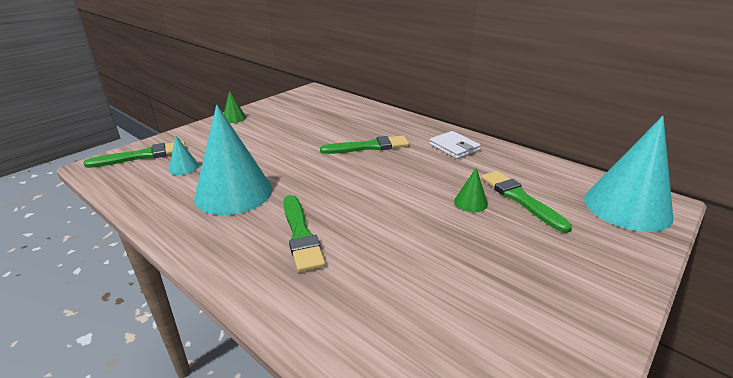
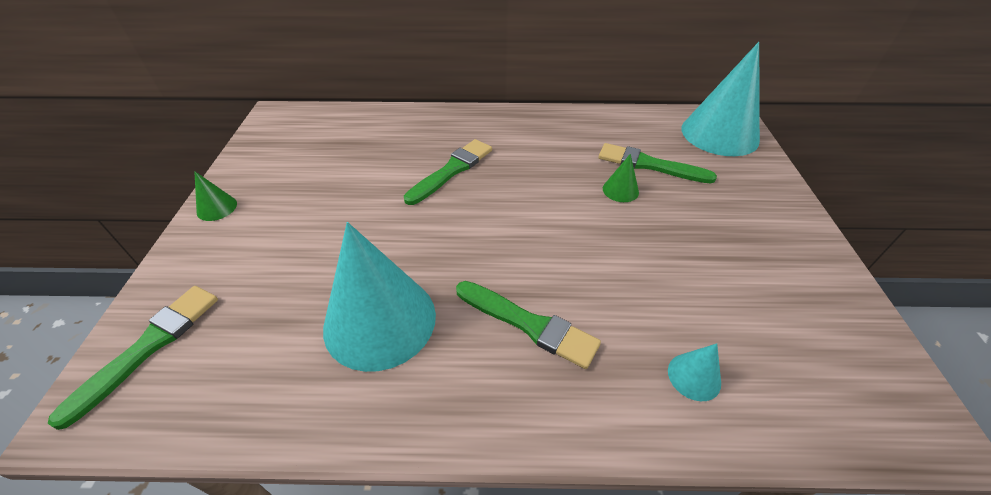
camera: 40 degrees left, 15 degrees up
(184, 167) = (252, 326): turquoise cone -> turquoise cone (694, 376)
(454, 147) = (533, 132): white wallet -> none

